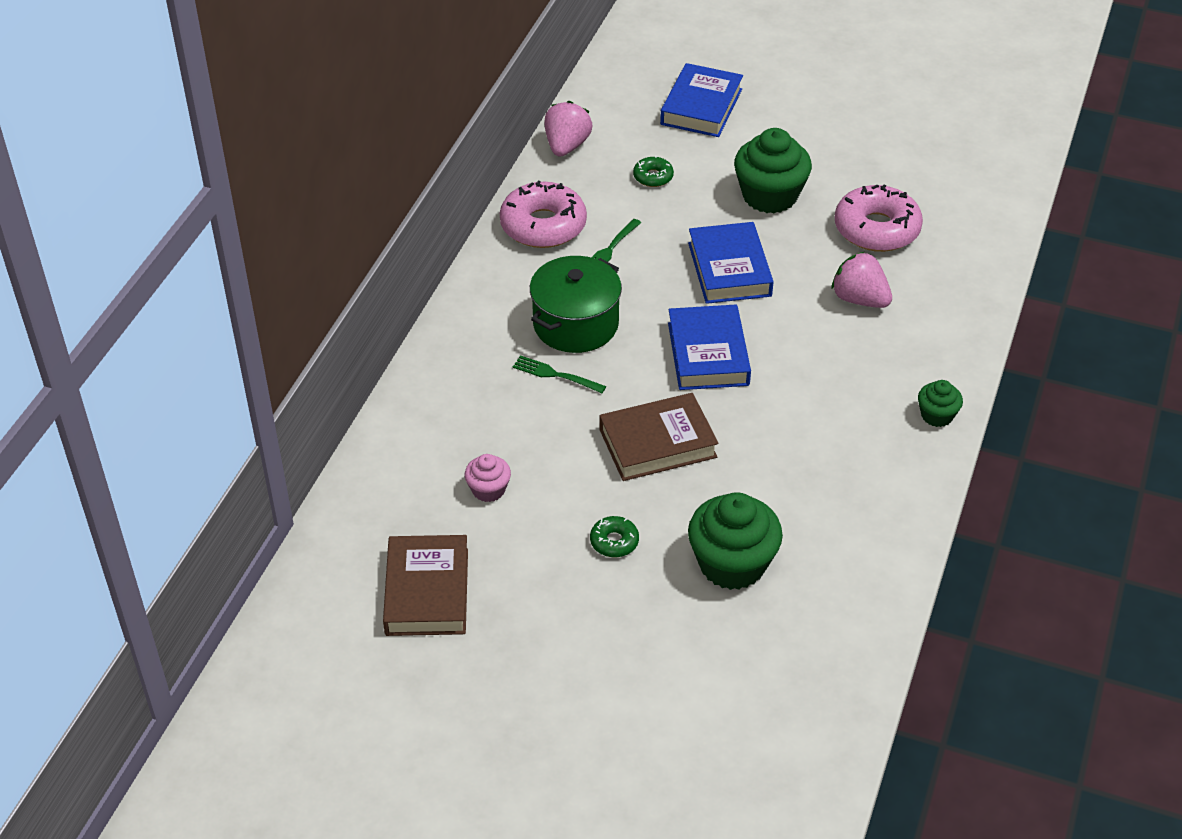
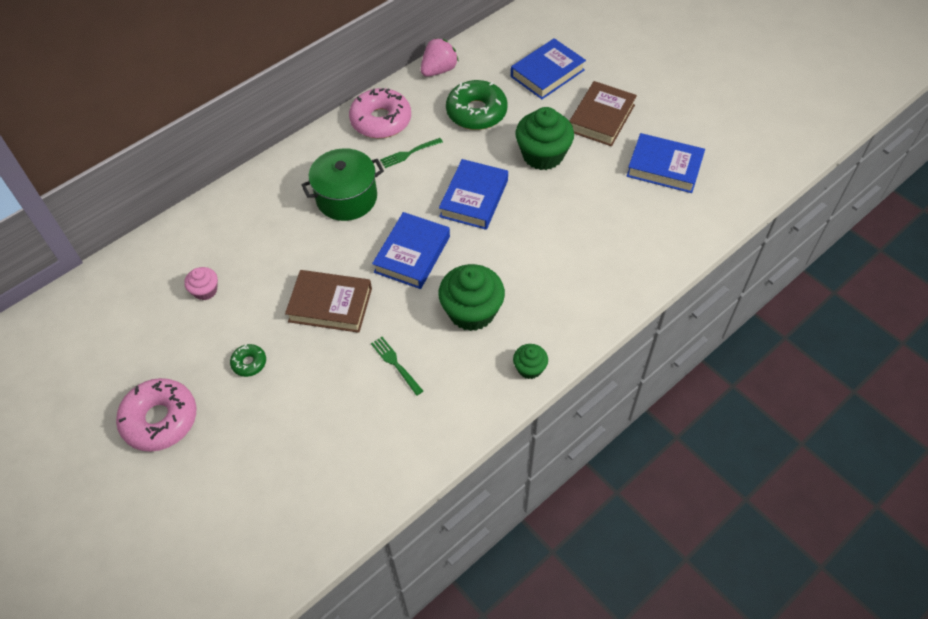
camera: 30 degrees right, 10 degrees up
(427, 592) = (116, 344): brown book -> brown book (601, 118)
(556, 375) = (307, 228): green fork -> green fork (396, 364)
(653, 177) = (476, 112): green donut -> green donut, size x2.09
(732, 564) = (308, 415): green cupcake -> green cupcake (471, 311)
(859, 299) = (544, 256): pink strawberry -> none
(876, 229) = (597, 208): pink donut -> pink donut (160, 419)
(914, 161) = (664, 167): none -> blue book

